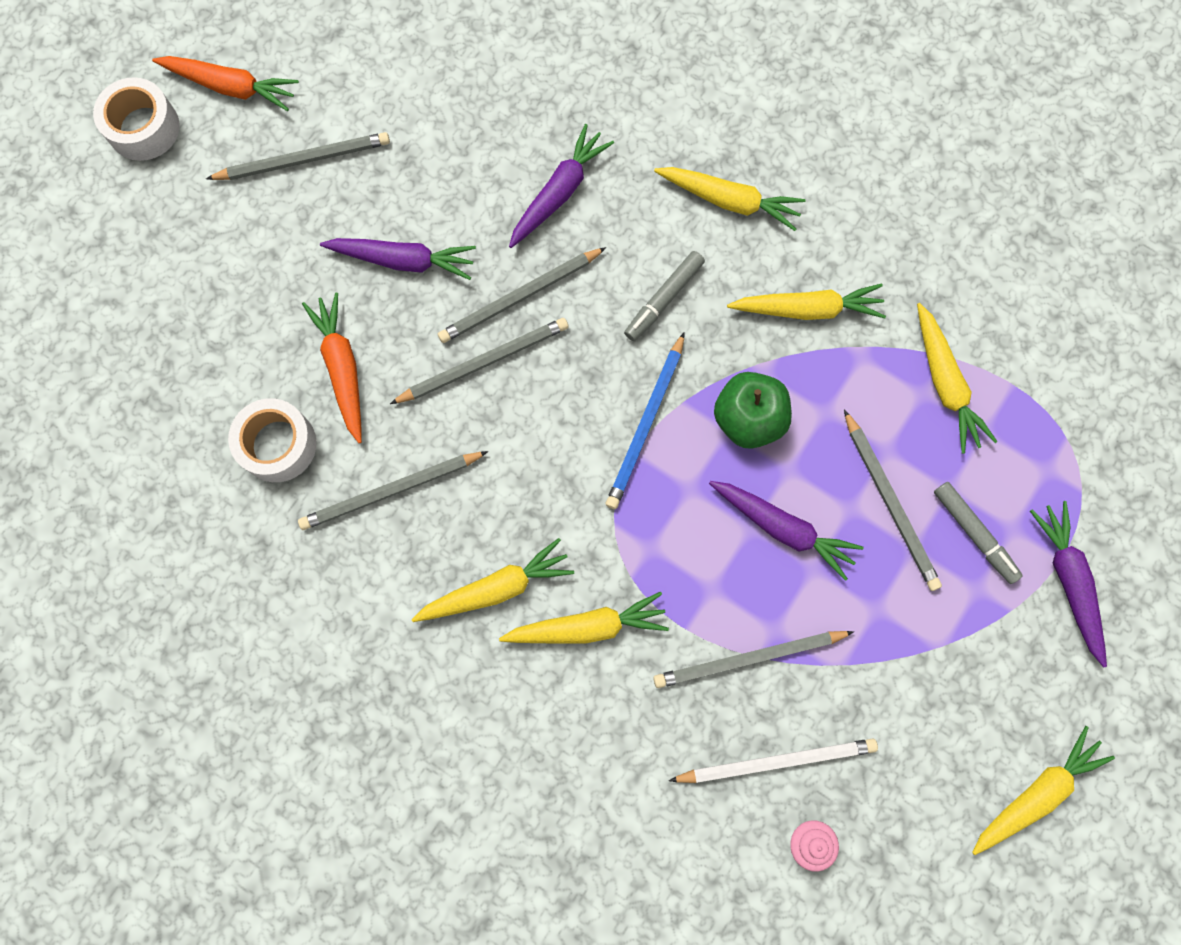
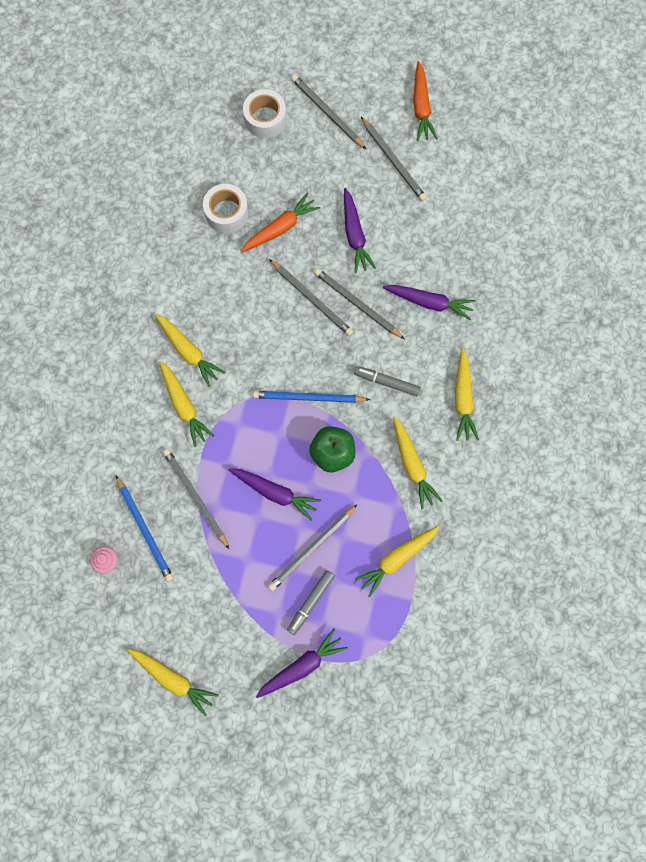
camera: 70 degrees right, 0 degrees up
(143, 128) = (378, 74): white tape -> white tape (265, 119)
(391, 491) = (222, 278): grey pencil -> grey pencil (327, 113)
(777, 761) = (145, 530): white pencil -> blue pencil
(783, 528) = (275, 493): purple carrot -> purple carrot turned 75 degrees counterclockwise

